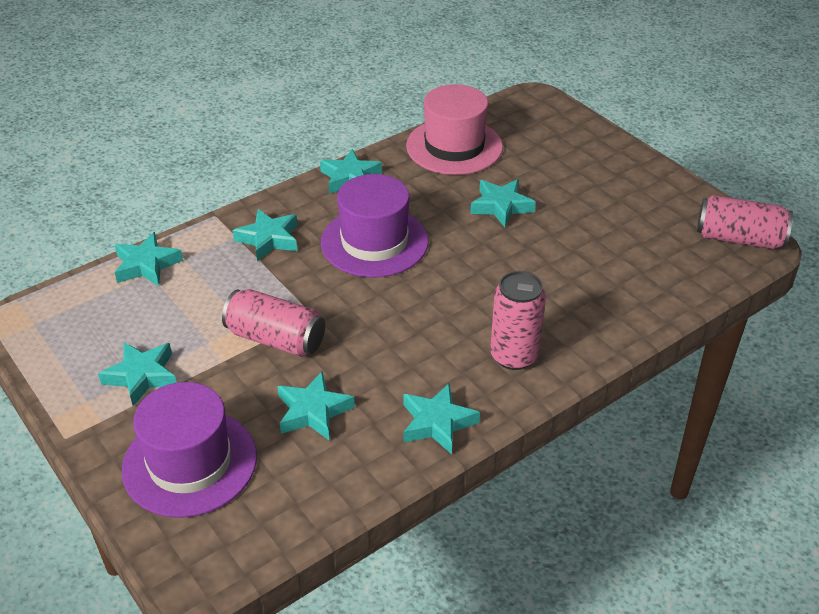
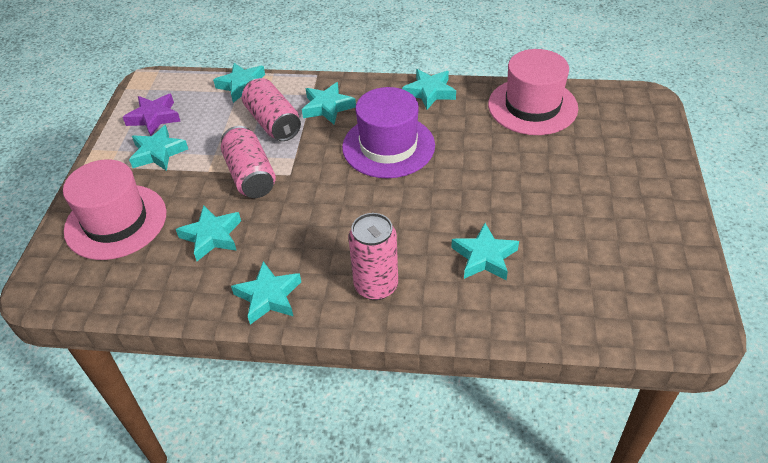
camera: 45 degrees right, 5 degrees up
(85, 347) = (154, 118): none -> purple star
(190, 463) = (116, 221): purple hat -> pink hat
(501, 206) = (510, 170): turquoise star -> turquoise star (484, 257)
(739, 239) = (684, 314): pink can -> pink can (273, 123)

